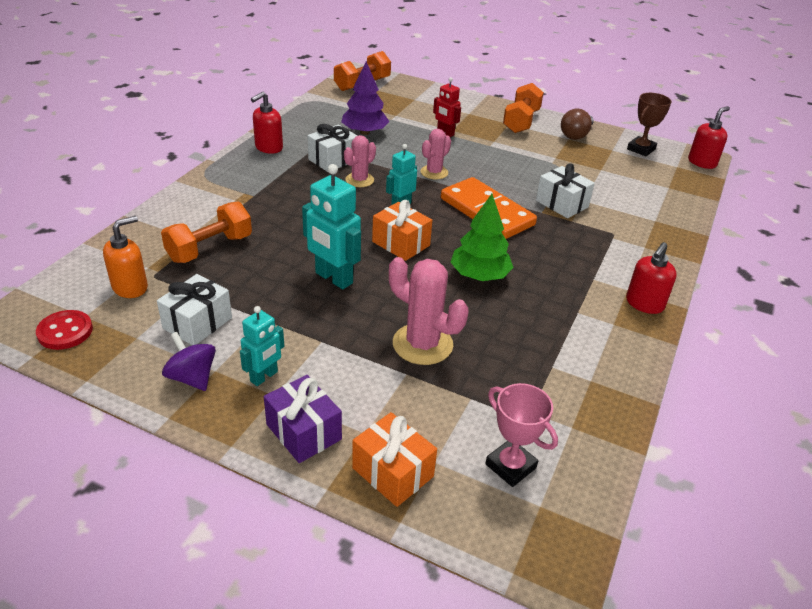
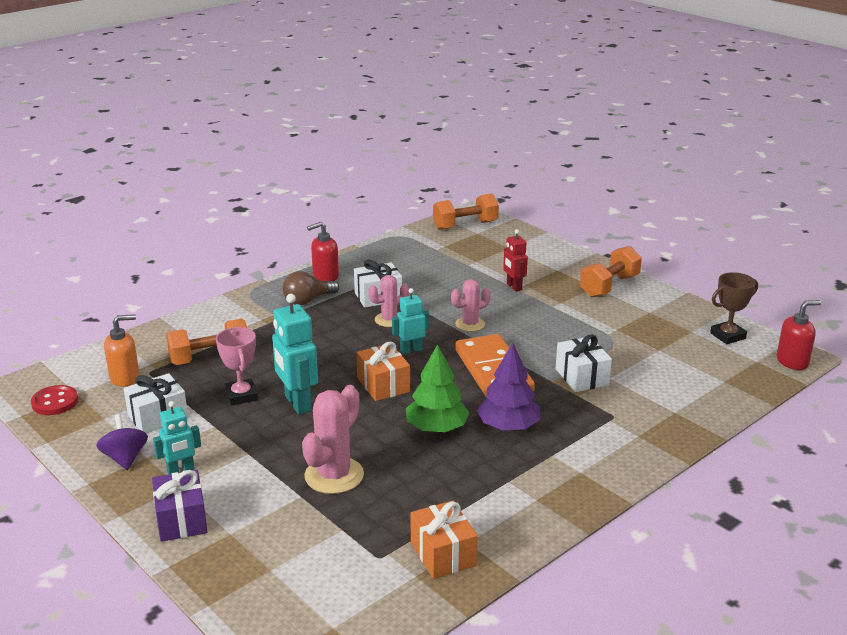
camera: 25 degrees right, 10 degrees down
(364, 132) = (430, 274): purple tree -> purple tree (508, 426)
(392, 472) = (229, 568): orange gift -> orange gift (443, 554)
(422, 344) = (334, 475): pink cactus -> pink cactus turned 60 degrees clockwise
(510, 466) = (332, 590): pink trophy -> pink trophy (241, 395)
(576, 135) = (661, 309): brown light bulb -> brown light bulb (308, 300)
(644, 304) = (586, 489): red soap dispenser -> none

